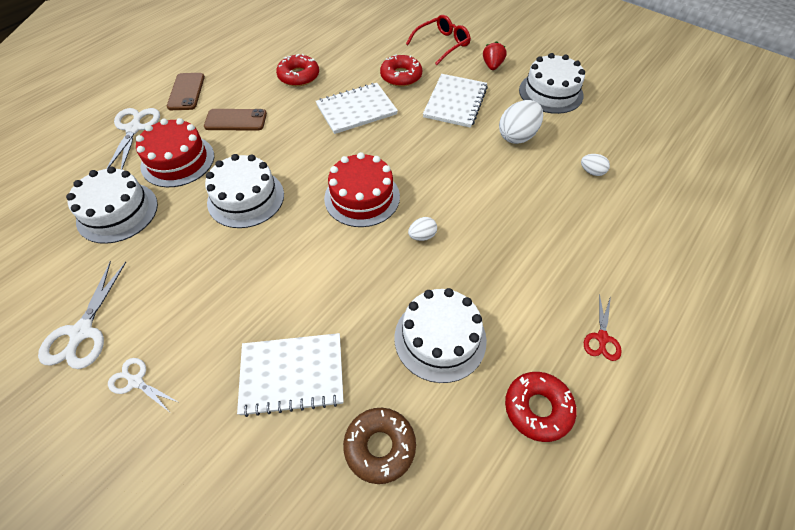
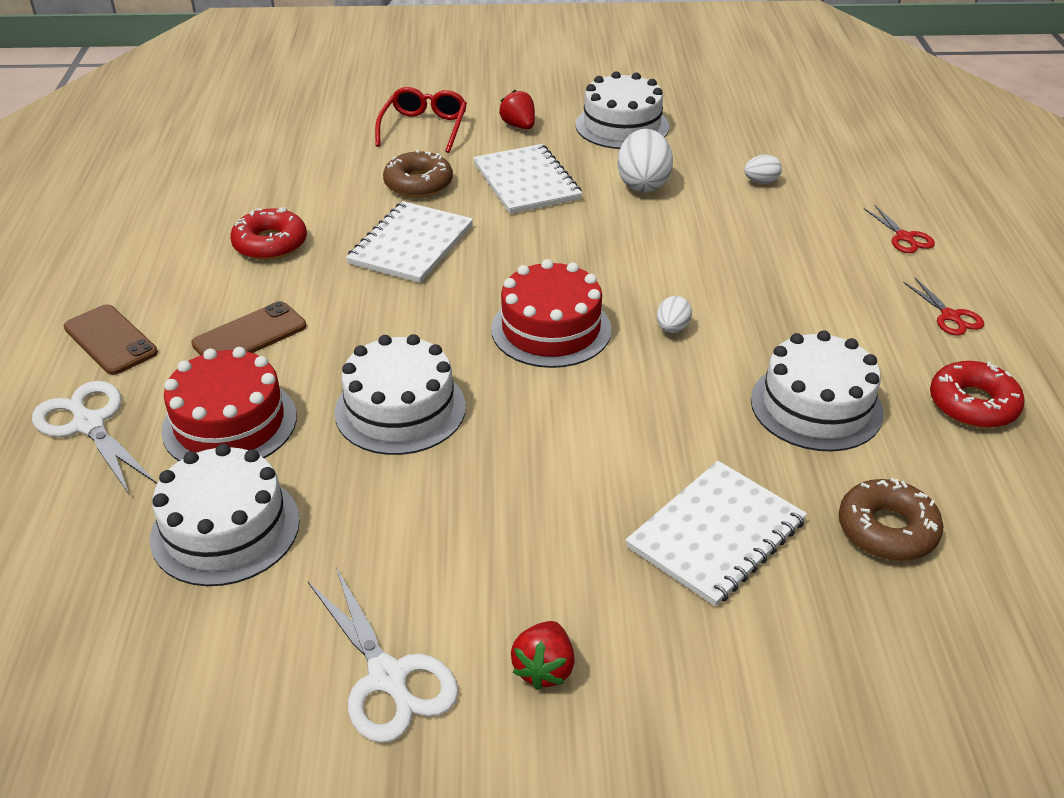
camera: 40 degrees left, 15 degrees down
(136, 381) = (544, 669): white scissors -> red strawberry
(401, 76) = (418, 184): red donut -> brown donut
(641, 263) = (904, 237): none -> red scissors

